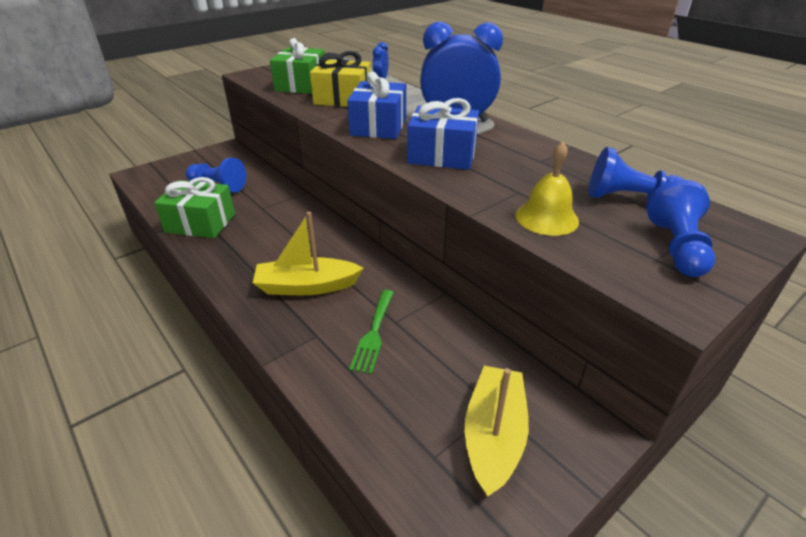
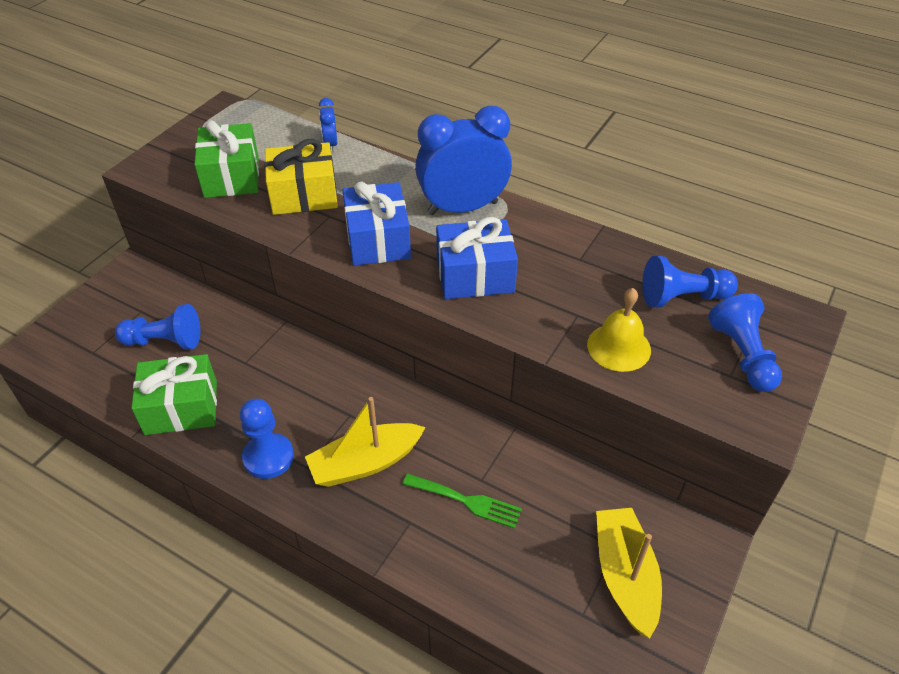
camera: 20 degrees left, 10 degrees up
(237, 265) = (268, 457): none -> blue pawn
(373, 333) = (467, 501): green fork -> green fork turned 60 degrees counterclockwise

